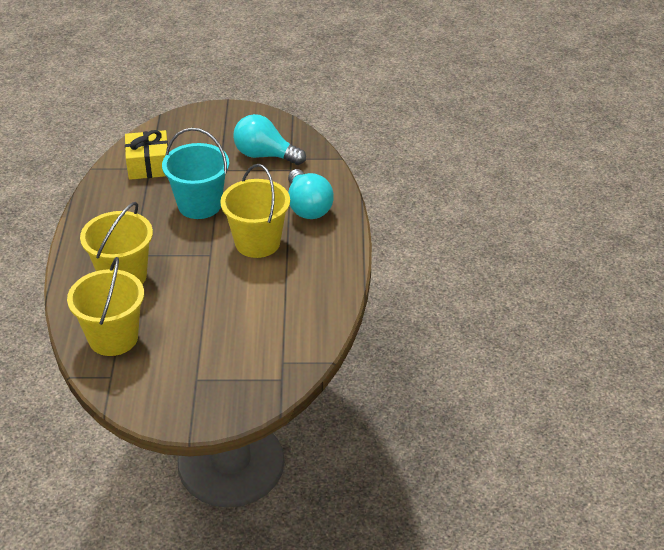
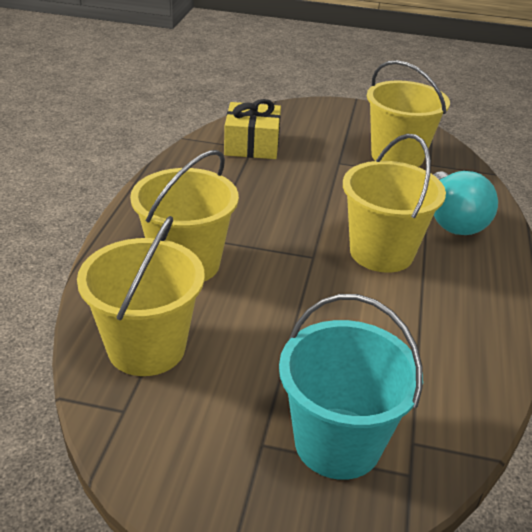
camera: 10 degrees right, 5 degrees down
(199, 205) = (307, 195): turquoise bucket -> turquoise bucket (337, 442)
(265, 155) = (397, 156): turquoise light bulb -> yellow bucket

